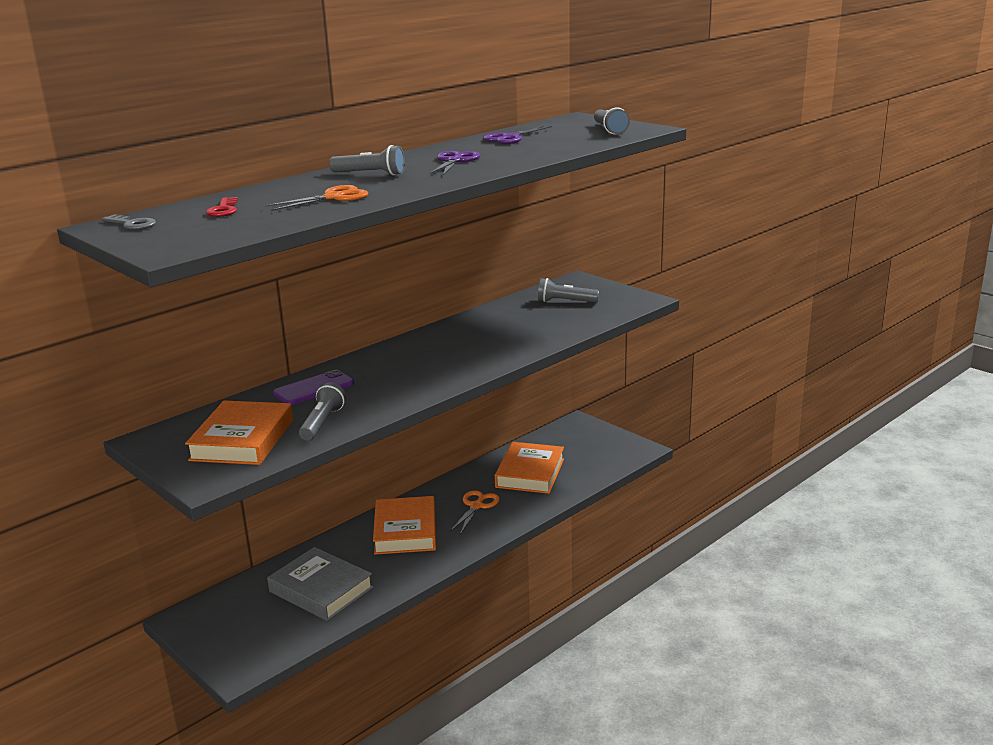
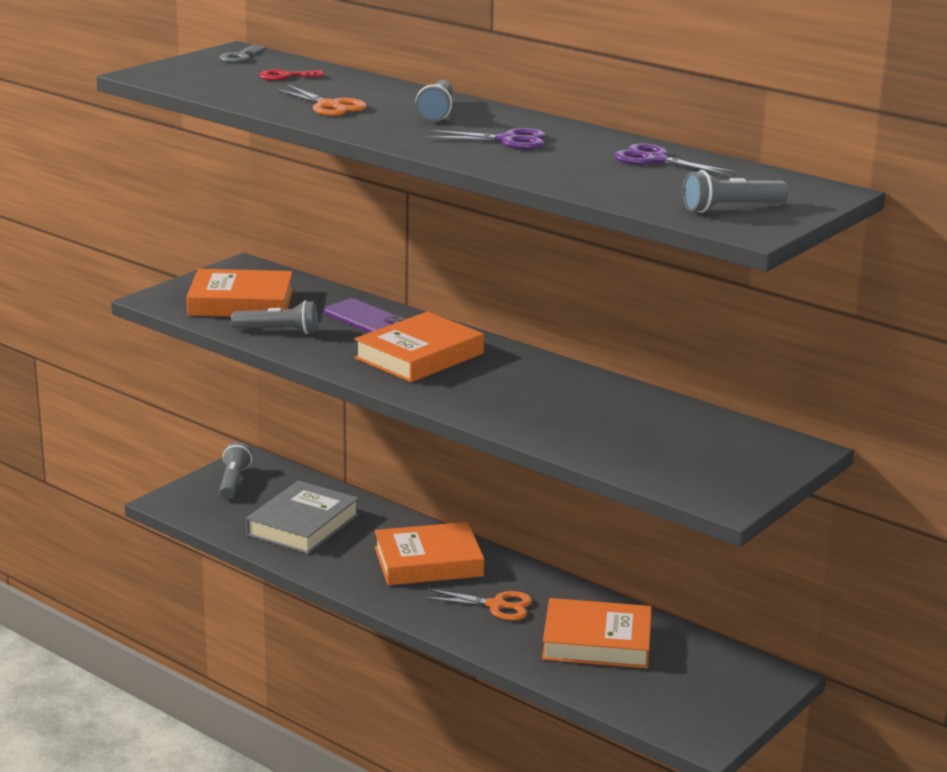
camera: 80 degrees right, 0 degrees up
(400, 371) = (419, 356): none -> orange book
(565, 301) = (694, 442): grey flashlight -> grey flashlight (233, 482)

